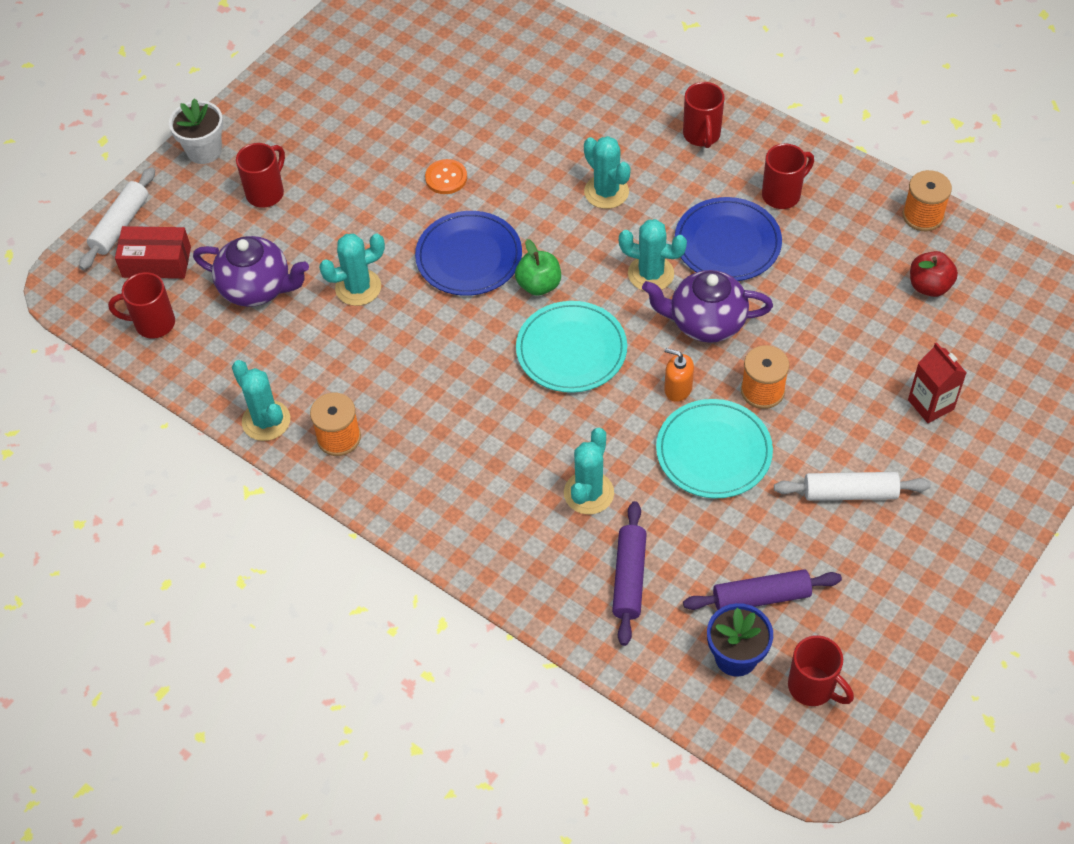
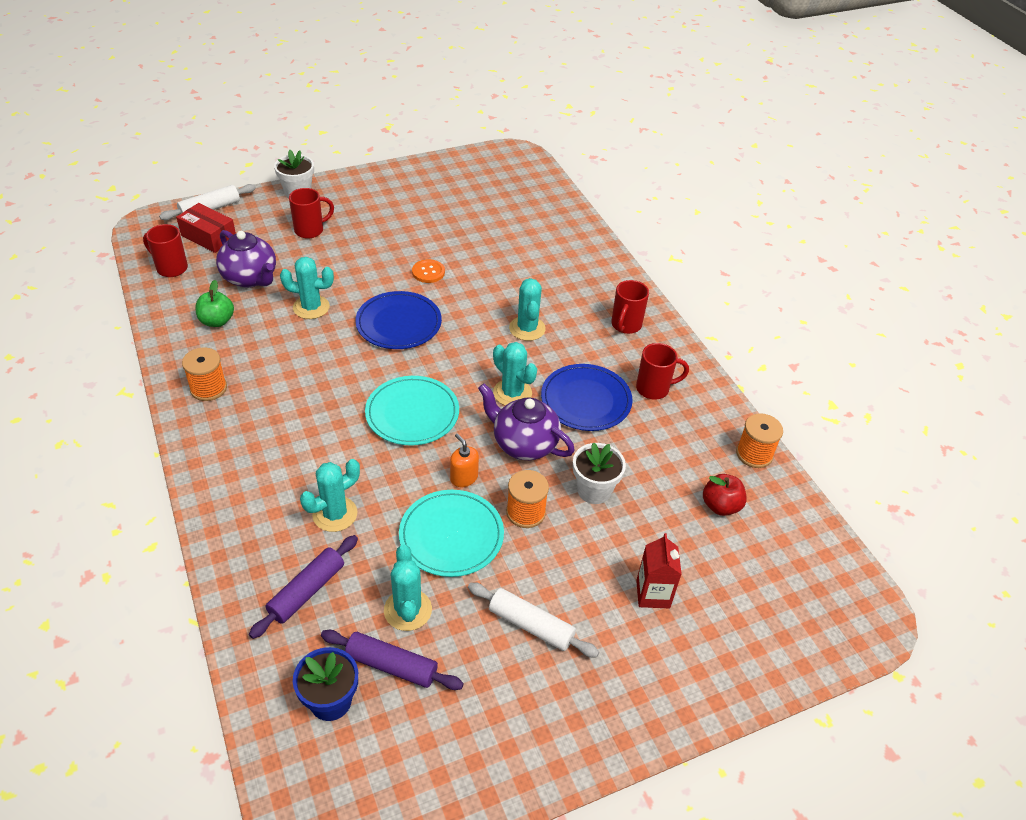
camera: 25 degrees right, 10 degrees down
(266, 421) = (176, 355): turquoise cactus -> turquoise cactus (407, 610)
(539, 285) = (428, 362): green apple -> green apple (217, 321)
(807, 334) = (594, 490): none -> white flower pot
(813, 687) = (368, 766): red mug -> none

